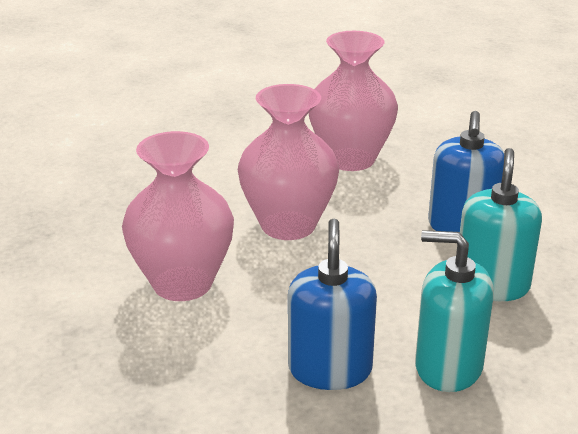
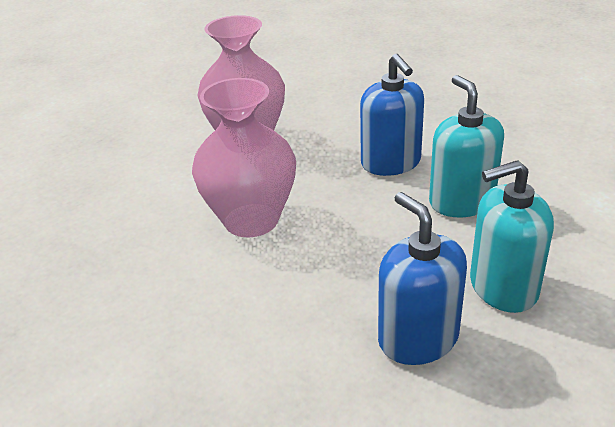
camera: 30 degrees left, 5 degrees up
(182, 283) = (206, 320): pink vase -> none

